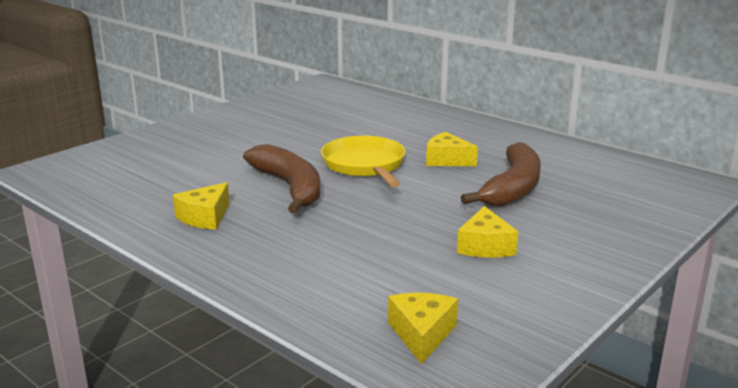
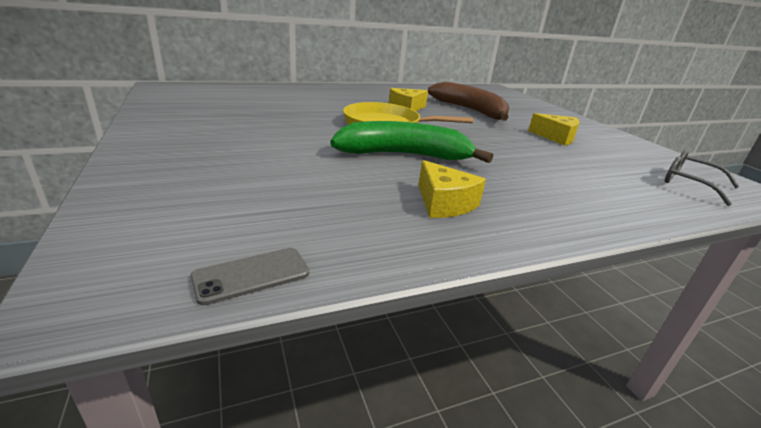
camera: 65 degrees left, 5 degrees up
(70, 191) = (251, 275): none -> grey phone
(289, 187) = (404, 155): brown banana -> green banana
(422, 334) = (688, 183): yellow cheese -> grey glasses

